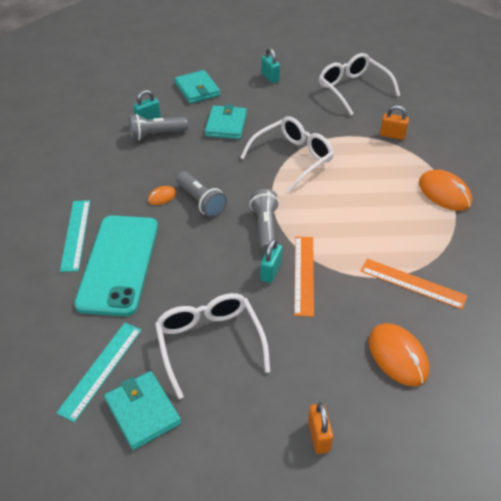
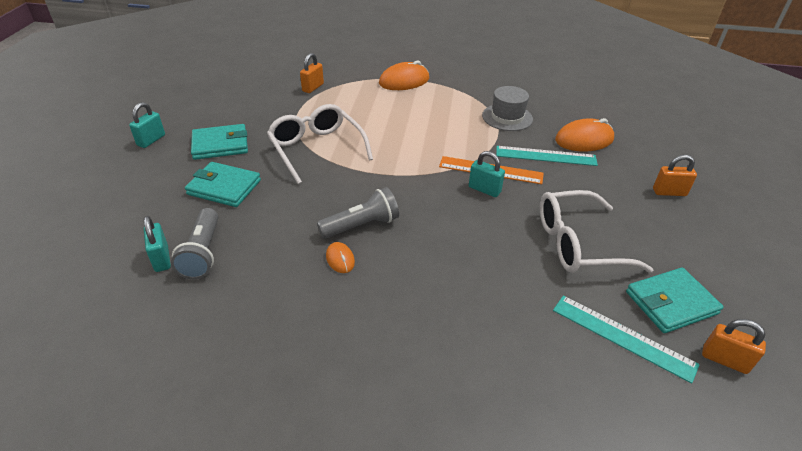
camera: 80 degrees left, 5 degrees down
(75, 234) = (387, 357): turquoise ruler -> turquoise ruler (545, 156)
(80, 444) = (724, 360): none -> orange padlock
(118, 264) = (454, 311): turquoise phone -> none
(197, 89) = (124, 203): turquoise wallet -> turquoise wallet (220, 145)
(265, 228) = (420, 184): grey flashlight -> none
(270, 77) = (151, 140): turquoise padlock -> turquoise padlock turned 45 degrees counterclockwise
(353, 89) = (222, 93): white glasses -> none
(412, 283) = (507, 117): orange ruler -> grey hat

